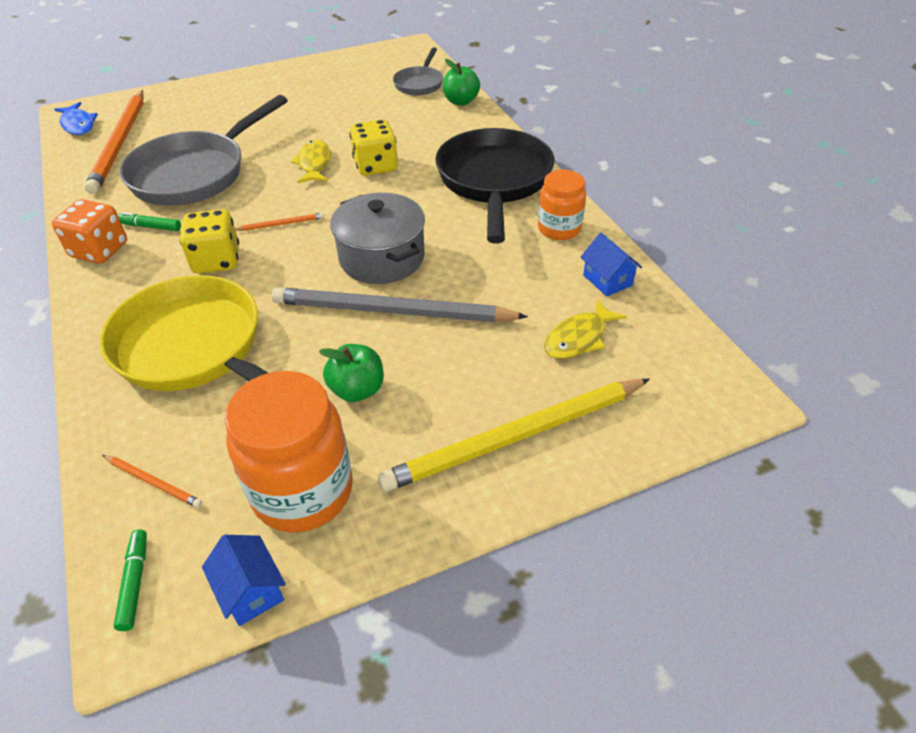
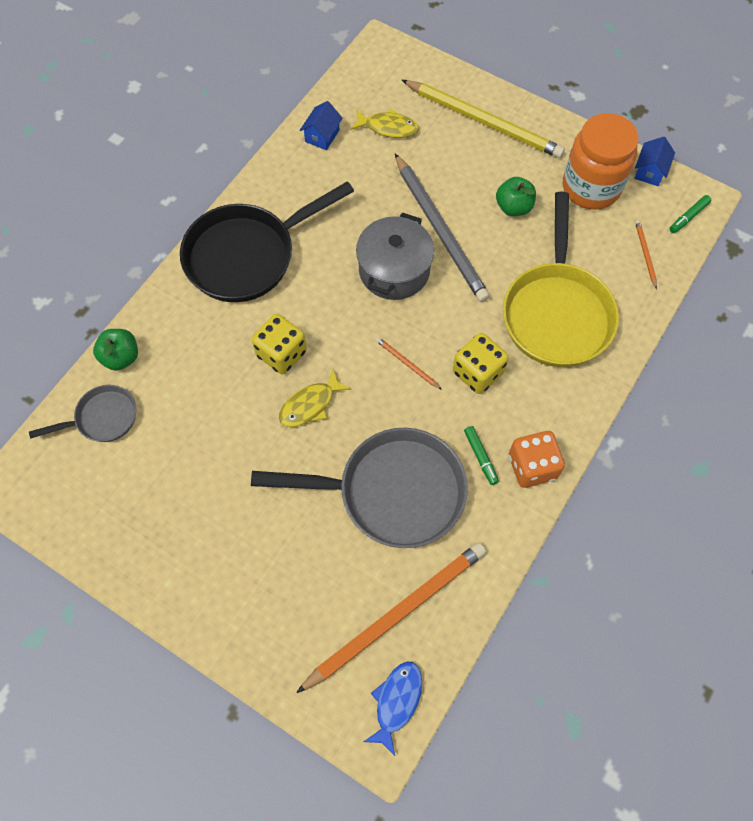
camera: 125 degrees left, 20 degrees up
(559, 229) = (283, 185): orange jar -> none

